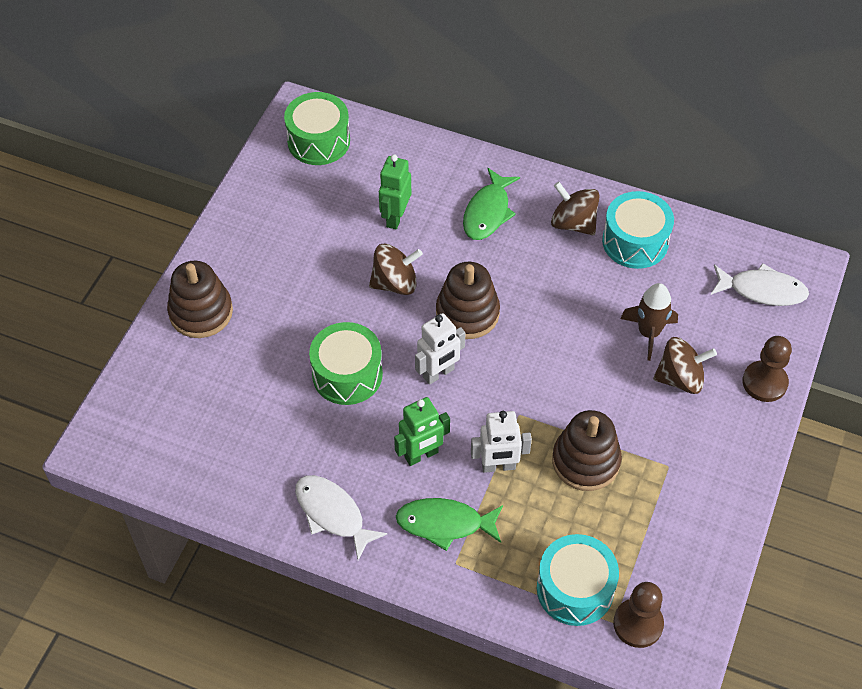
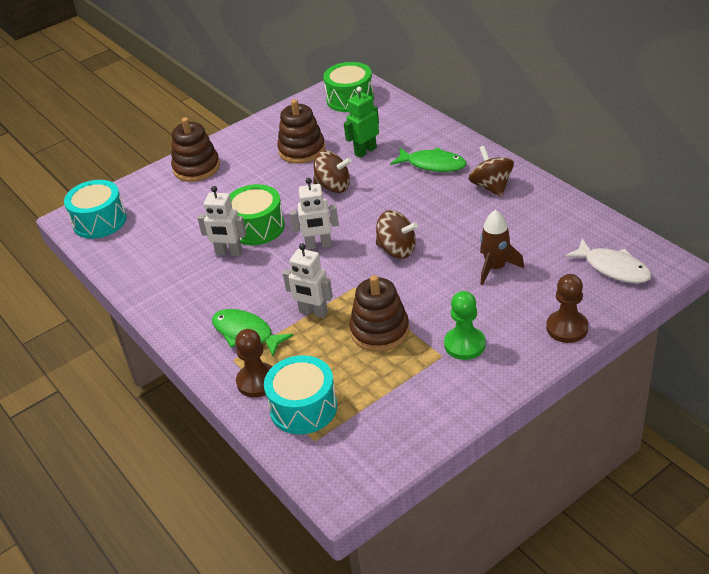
camera: 35 degrees right, 15 degrees down
(332, 514) = (178, 301): white fish -> none
(341, 423) = (229, 252): none -> white robot
(421, 455) = (265, 288): green robot -> none
(467, 313) = (368, 217): brown stacking toy -> brown stacking toy (302, 150)
(488, 212) = (433, 164): green fish -> green fish turned 120 degrees counterclockwise
(635, 242) = (531, 210): turquoise drum -> turquoise drum (99, 221)
(638, 624) = (332, 449): brown pawn -> brown pawn (257, 381)
(680, 378) = (497, 303): brown spinning top -> brown spinning top (397, 250)
(681, 443) = (464, 344): none -> green pawn

